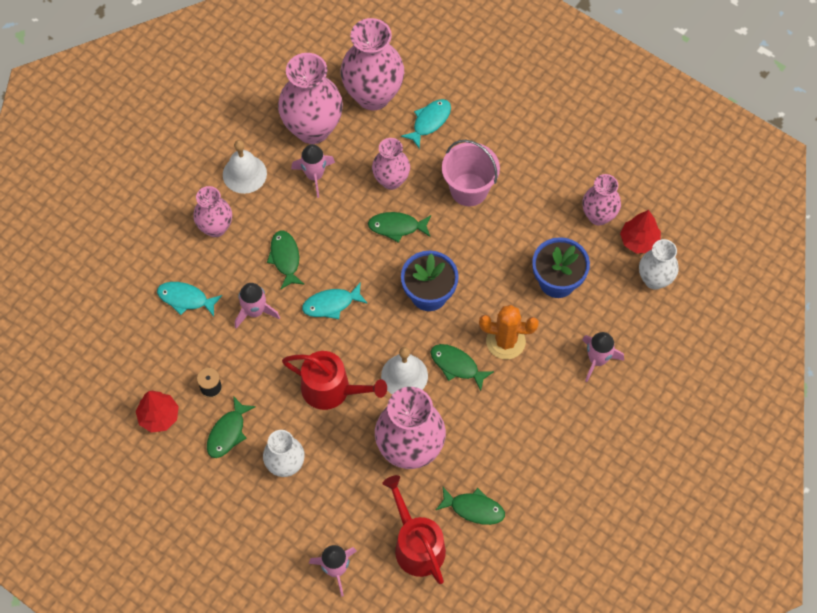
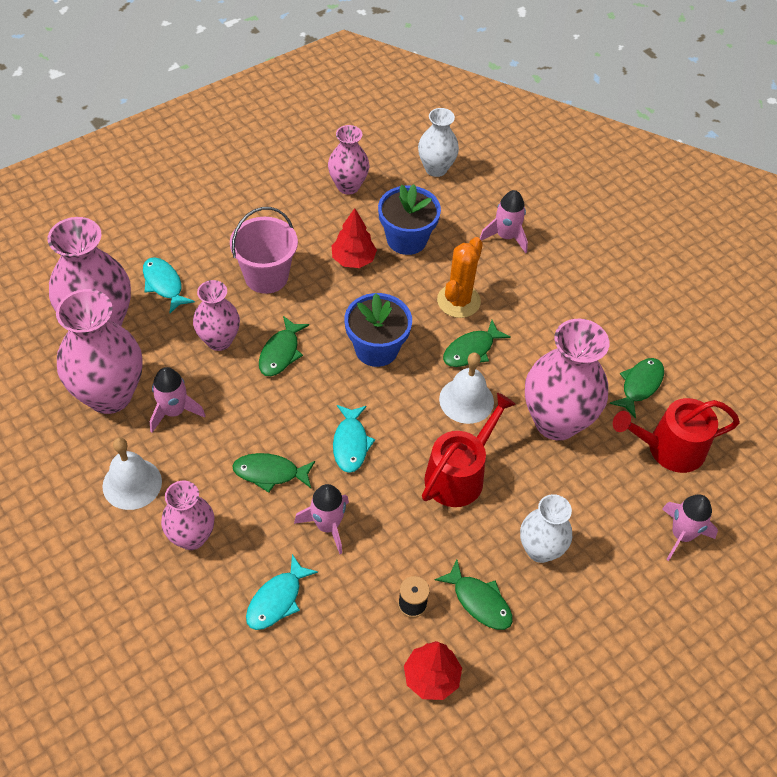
camera: 75 degrees left, 10 degrees down
(639, 241) = (389, 166): red tree -> red tree (353, 259)

